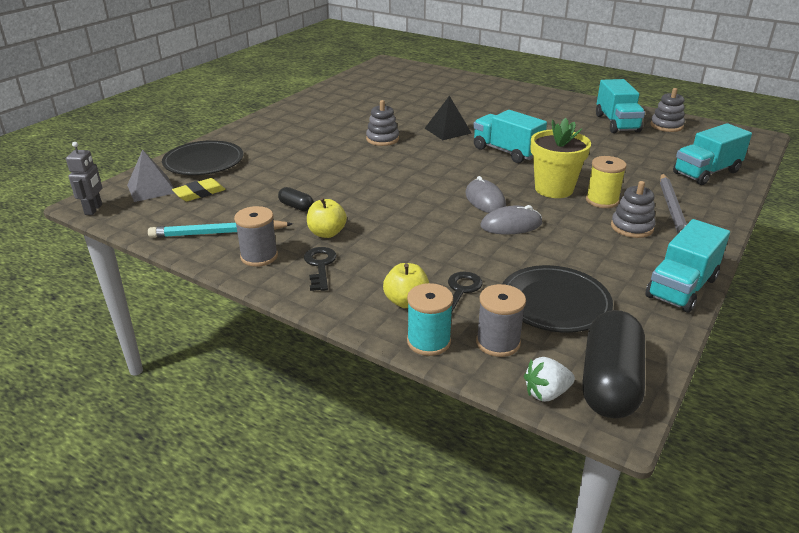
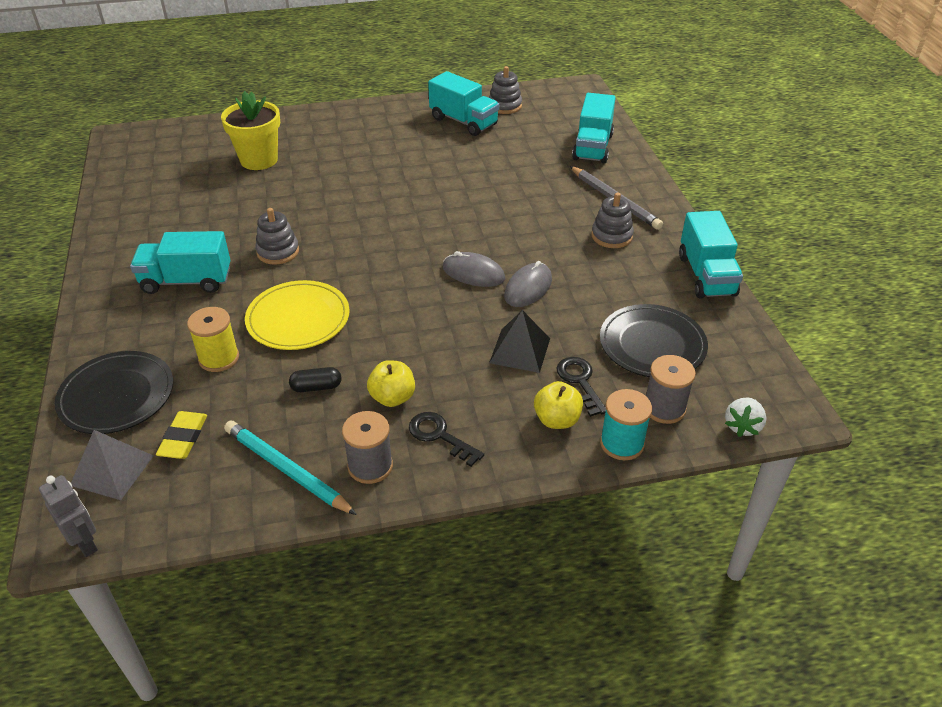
camera: 45 degrees left, 10 degrees up
(218, 233) = (286, 470): turquoise pencil -> turquoise pencil turned 90 degrees clockwise
(341, 172) = (298, 319): none -> yellow plate
(447, 130) = (328, 206): black pyramid -> black pyramid (520, 350)
(506, 152) = (417, 205): turquoise truck -> turquoise truck (186, 281)
(554, 189) = (510, 228): yellow flower pot -> yellow flower pot (259, 160)
(602, 200) = (559, 220): yellow spool -> yellow spool (219, 358)
(609, 382) = (762, 388): black capsule -> none

